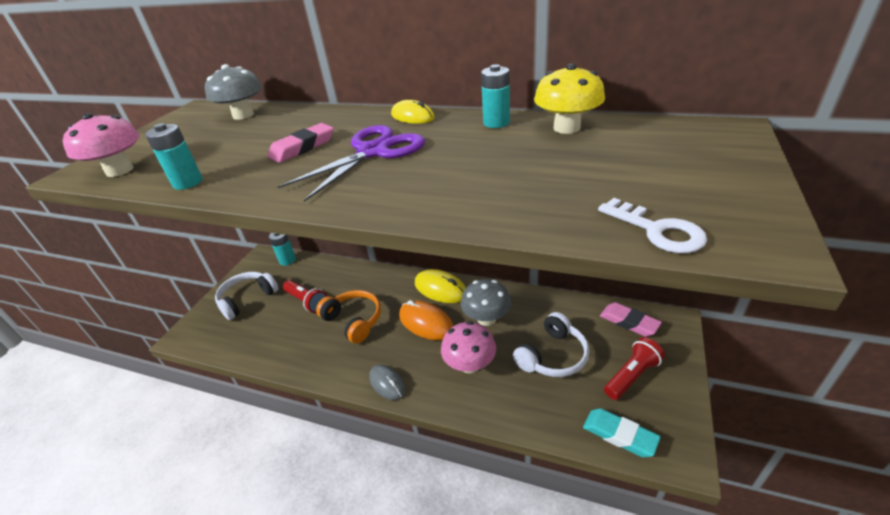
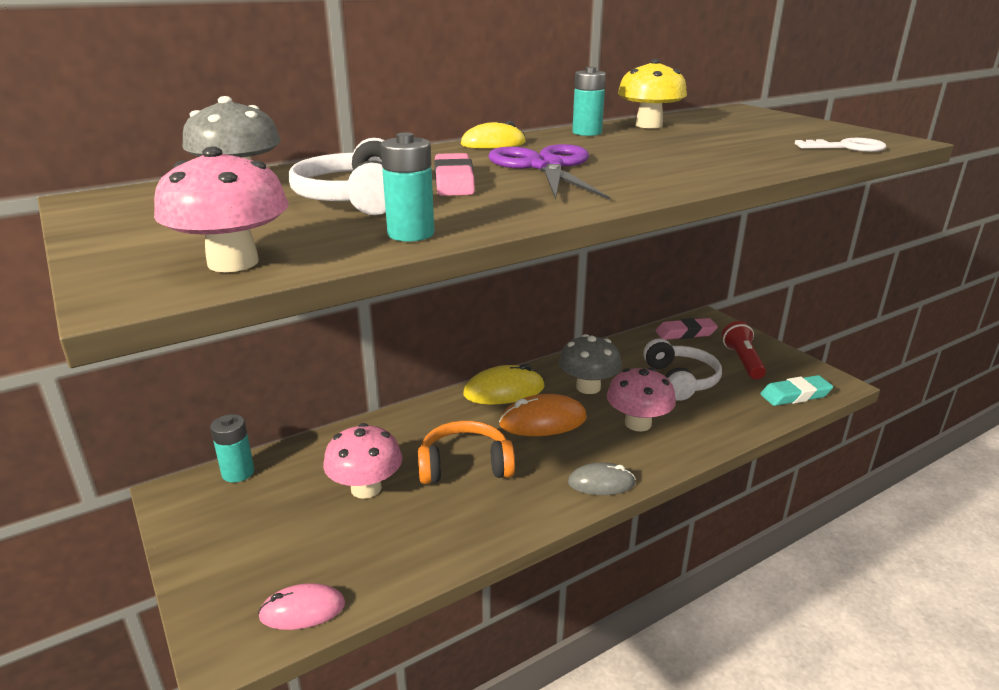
camera: 55 degrees left, 10 degrees down
(214, 341) = (302, 610): none -> pink mouse
(247, 299) = (259, 542): white headphones -> white headphones (353, 199)
(307, 302) = (366, 488): red flashlight -> pink mushroom

